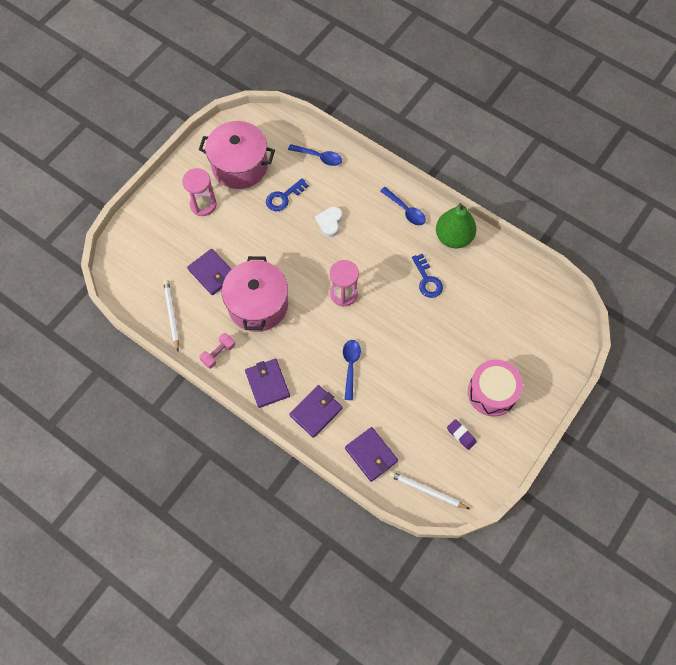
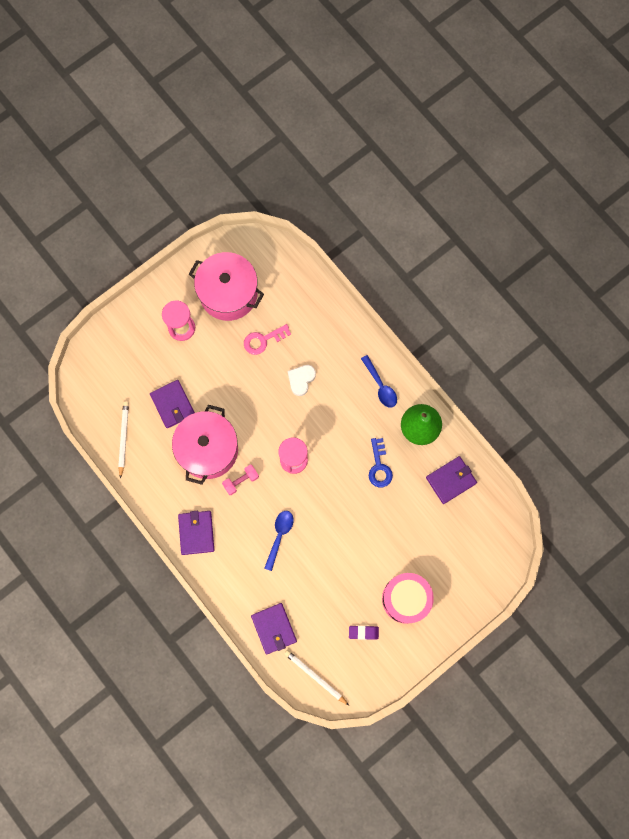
camera: 15 degrees right, 10 degrees up
(218, 353) = (158, 490): pink dumbbell -> pink dumbbell (241, 481)
(283, 197) = (263, 340): blue key -> pink key
(316, 412) = (234, 573): purple wallet -> purple wallet (451, 480)
(319, 157) = (310, 304): blue spoon -> none
(461, 435) = (363, 632): purple eraser -> purple eraser turned 60 degrees counterclockwise

